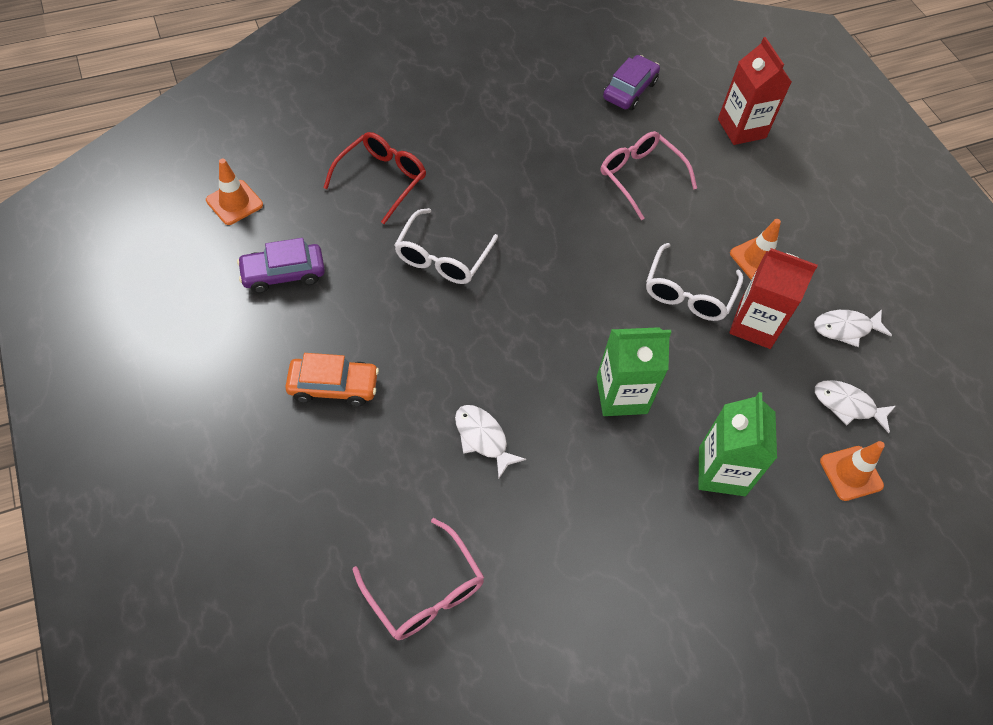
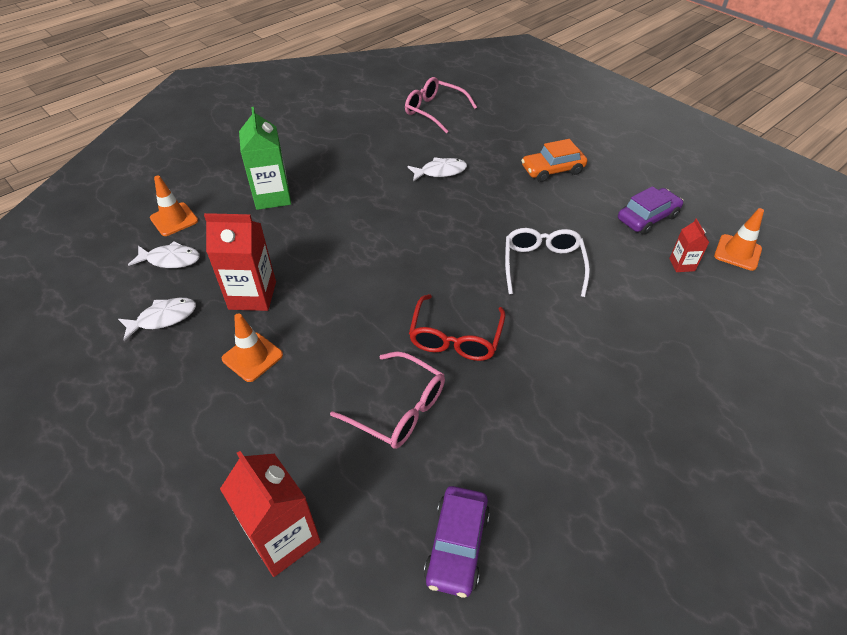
camera: 165 degrees right, 10 degrees down
(303, 210) = (682, 265): none -> red carton
(382, 179) = (646, 312): red glasses -> red glasses (455, 338)
(483, 438) = (440, 172): white fish -> white fish turned 45 degrees counterclockwise
(621, 395) = (355, 217): green carton -> none
(688, 293) = (318, 303): white glasses -> none

